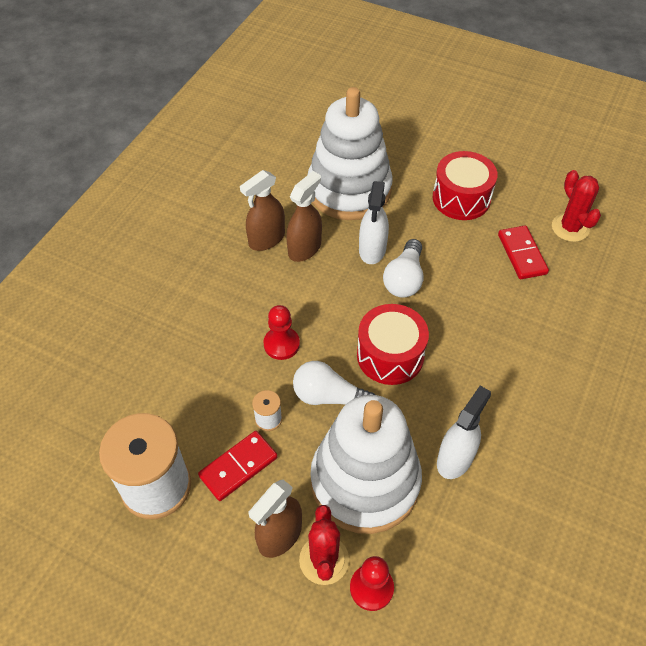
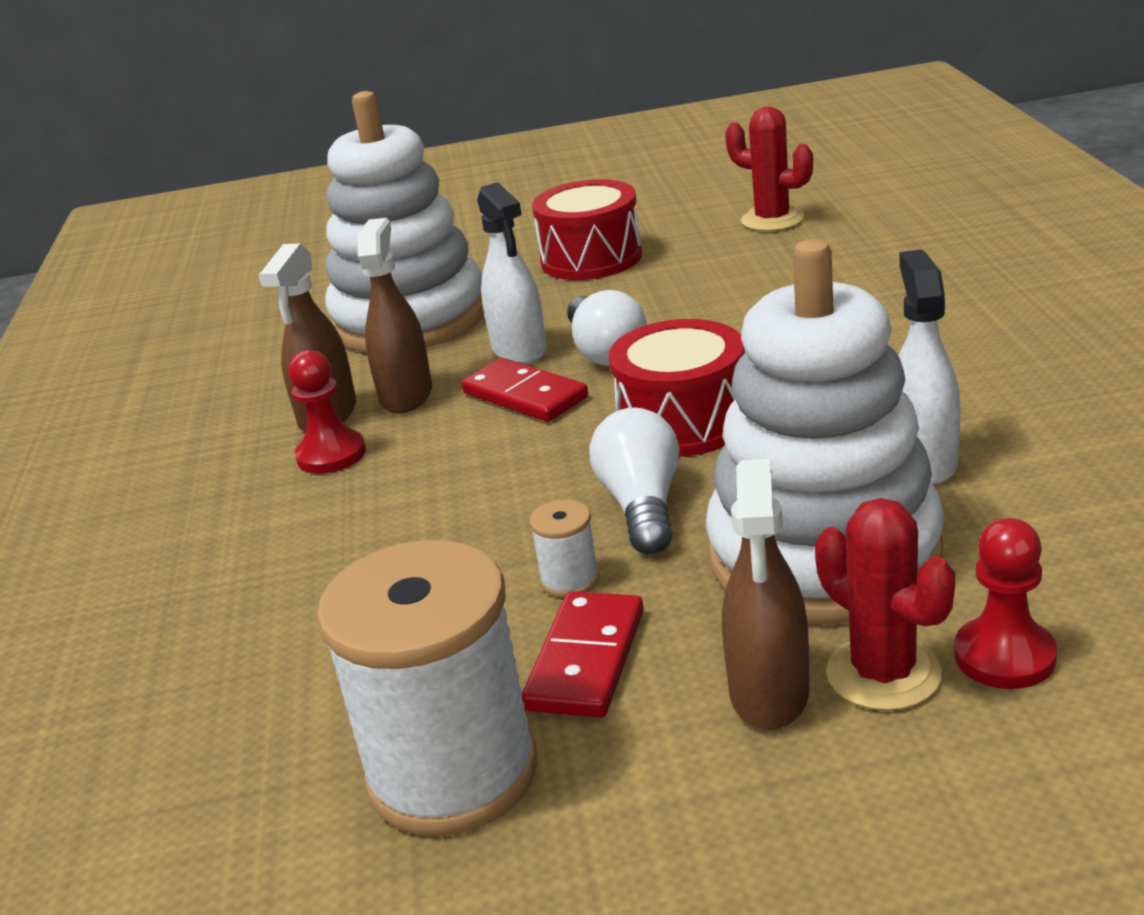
camera: 30 degrees left, 25 degrees down
(281, 344) = (489, 496): red pawn -> red pawn (331, 455)
(329, 396) = (642, 506): white light bulb -> white light bulb turned 105 degrees clockwise
(521, 254) = (741, 263): red domino -> red domino (525, 395)

